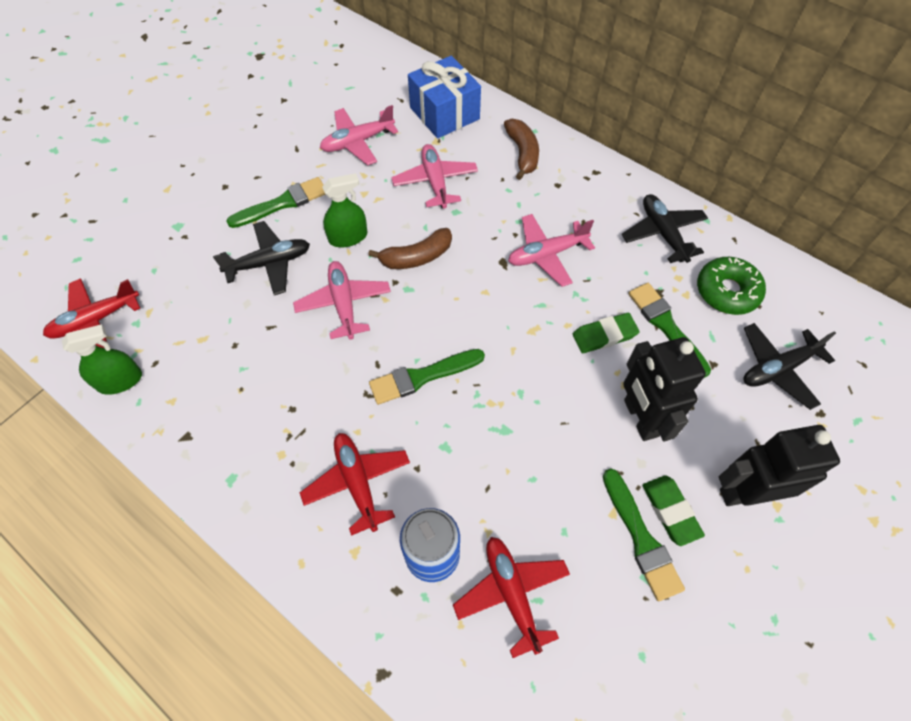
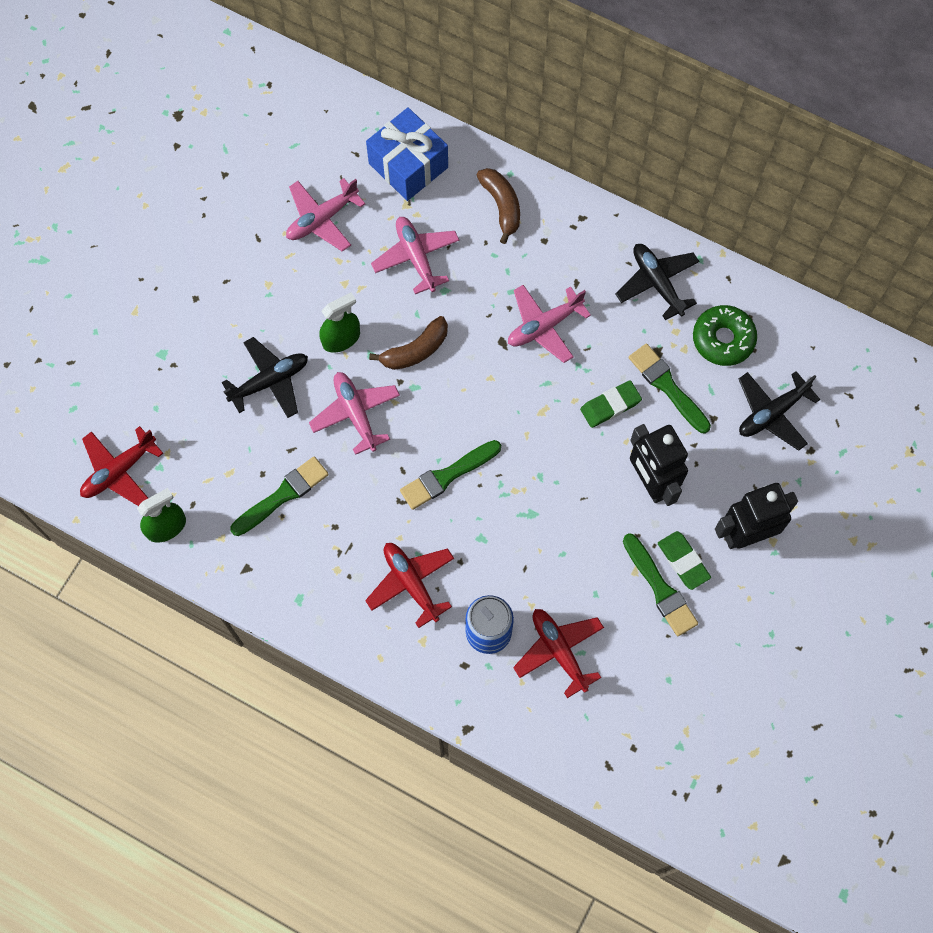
camera: 10 degrees left, 10 degrees up
(282, 203) = (263, 309): green brush -> green brush (283, 495)

